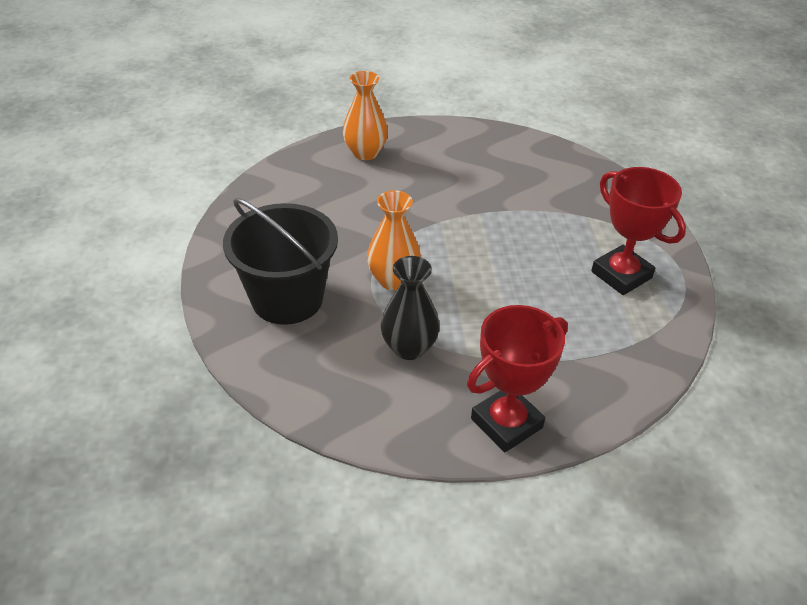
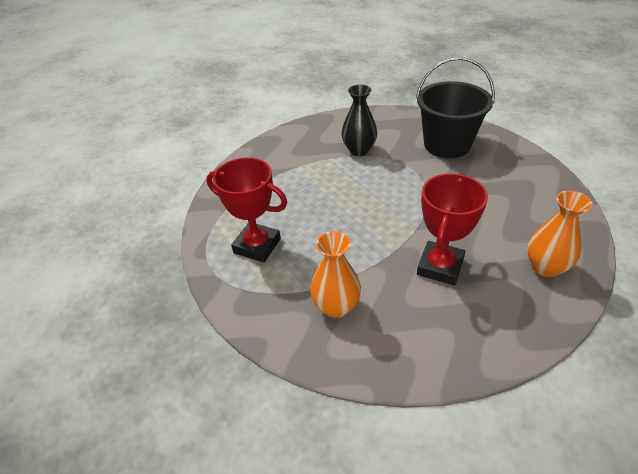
camera: 155 degrees right, 0 degrees up
(393, 280) = (403, 177): orange vase -> orange vase (336, 307)
(506, 423) = (286, 141): red trophy -> red trophy (440, 267)

